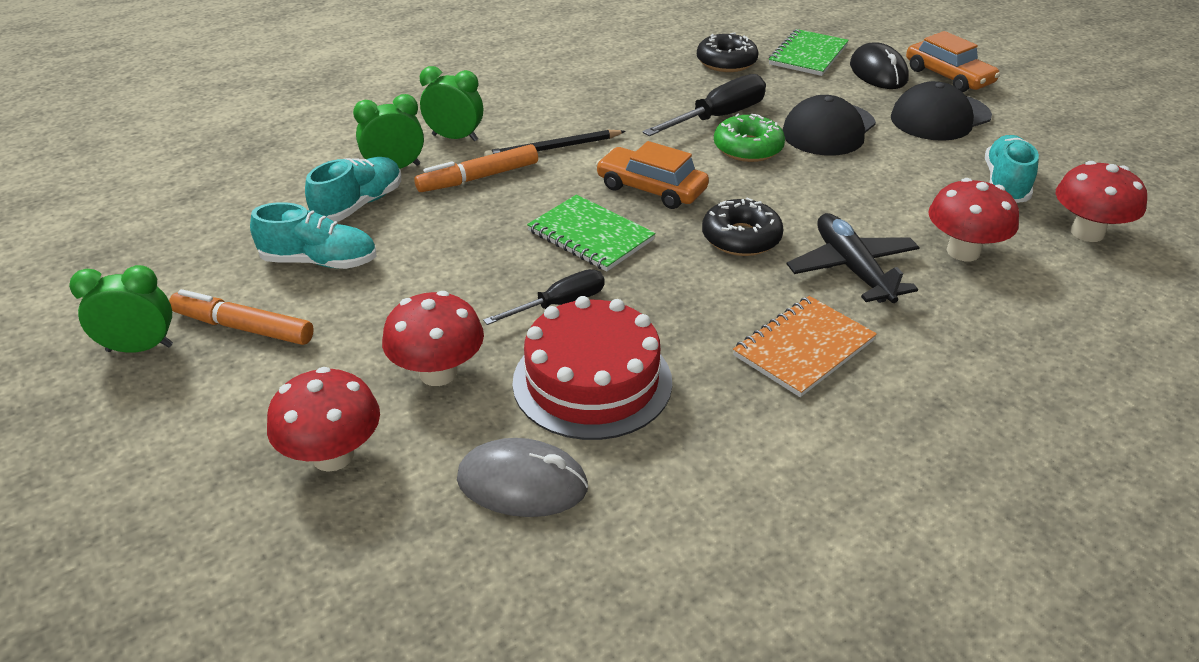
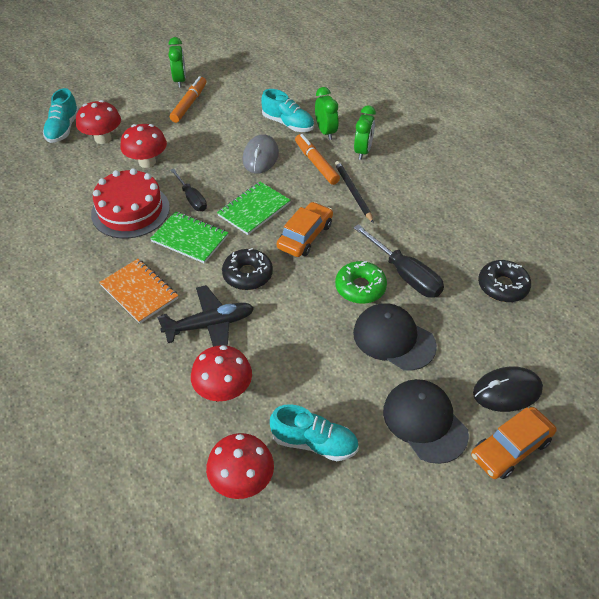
camera: 90 degrees right, 10 degrees up
(320, 261) = (237, 118): turquoise shoe -> turquoise shoe (63, 129)
(522, 483) = (72, 190): grey mouse -> grey mouse (260, 157)
(808, 55) = (531, 343): green notebook -> green notebook (190, 238)

